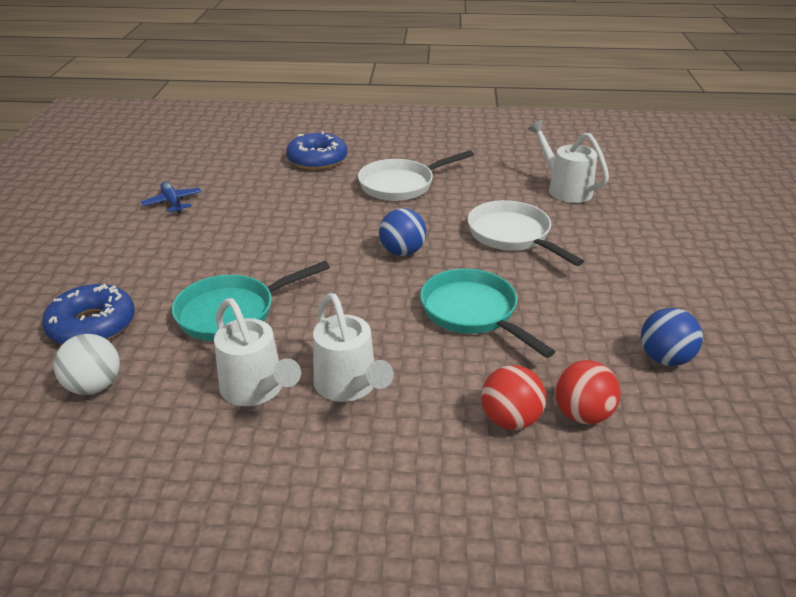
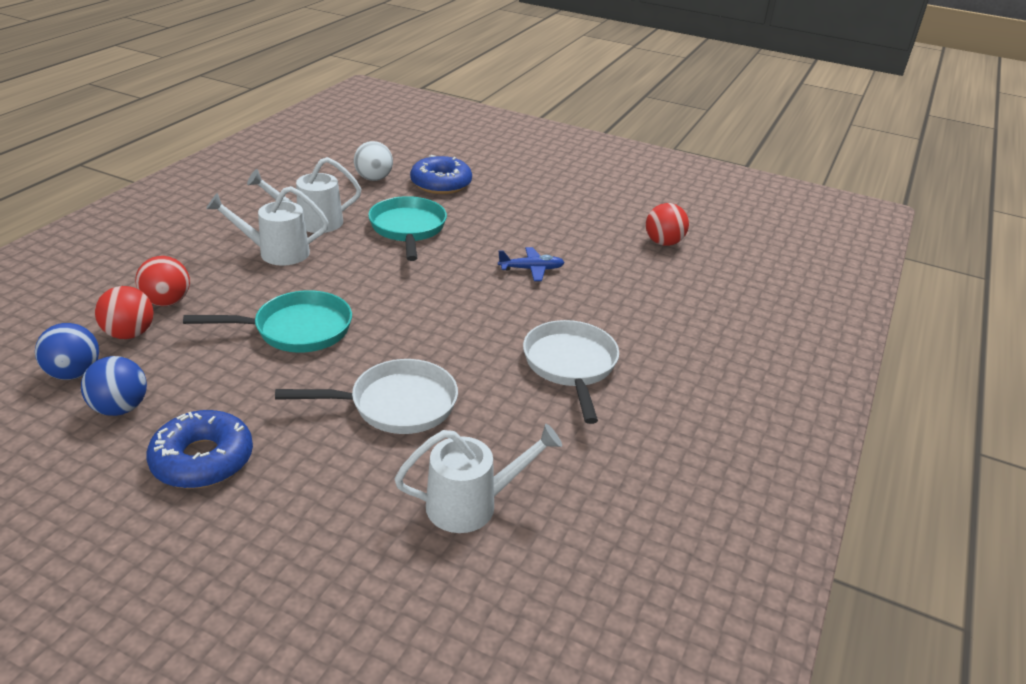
camera: 110 degrees right, 0 degrees up
(172, 202) = (610, 231): blue plane -> blue plane (531, 269)
(182, 177) = (663, 243): none -> red ball
(317, 159) = (671, 326): blue donut -> blue donut (202, 460)
(402, 252) = (425, 323): blue ball -> blue ball (74, 373)

